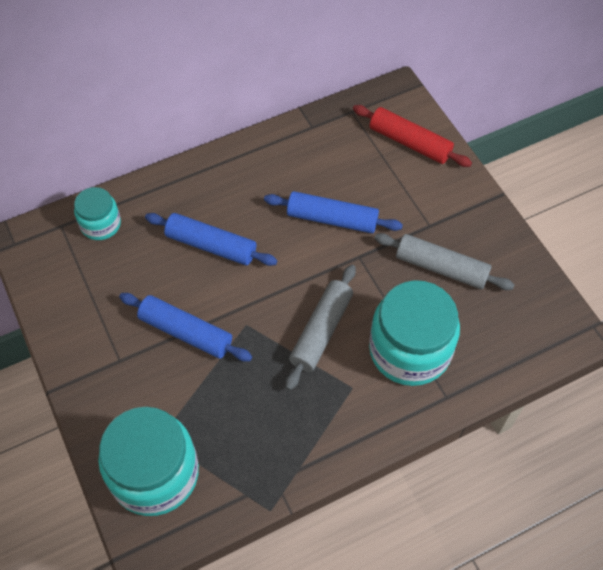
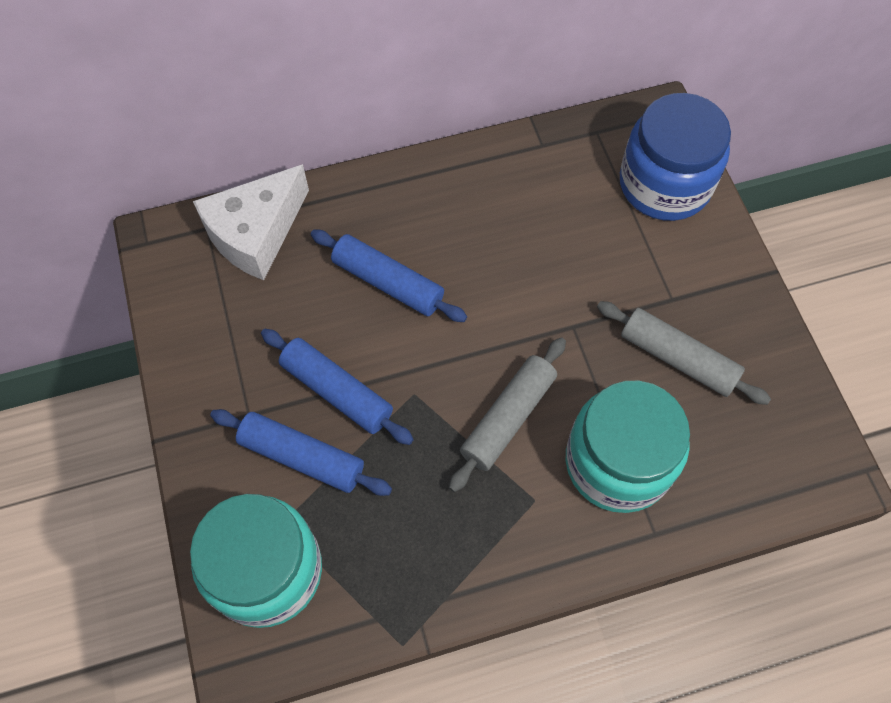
camera: 10 degrees right, 5 degrees up
(101, 224) = (256, 233): turquoise jar -> white cheese
(332, 219) = (547, 271): blue rolling pin -> blue rolling pin (302, 457)
(409, 143) = (664, 184): red rolling pin -> blue jar

